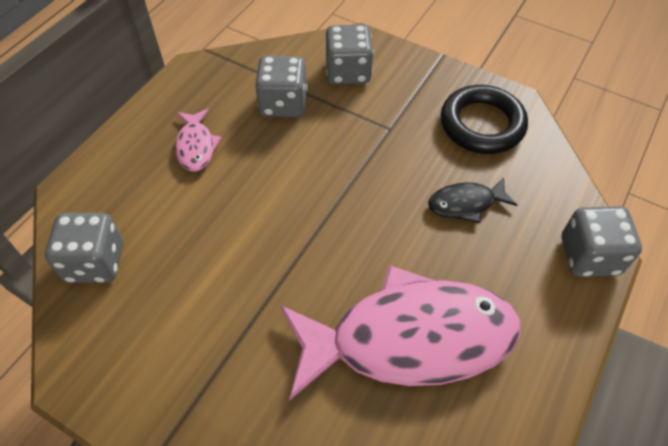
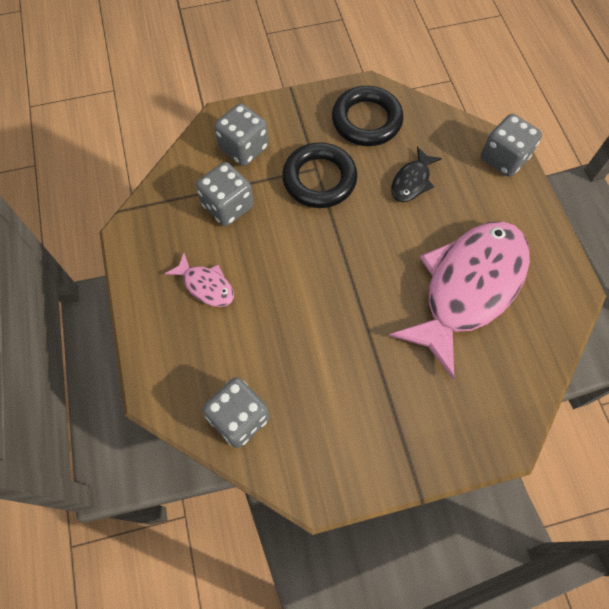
camera: 45 degrees left, 10 degrees up
(382, 139) = (319, 179): none -> black ring

